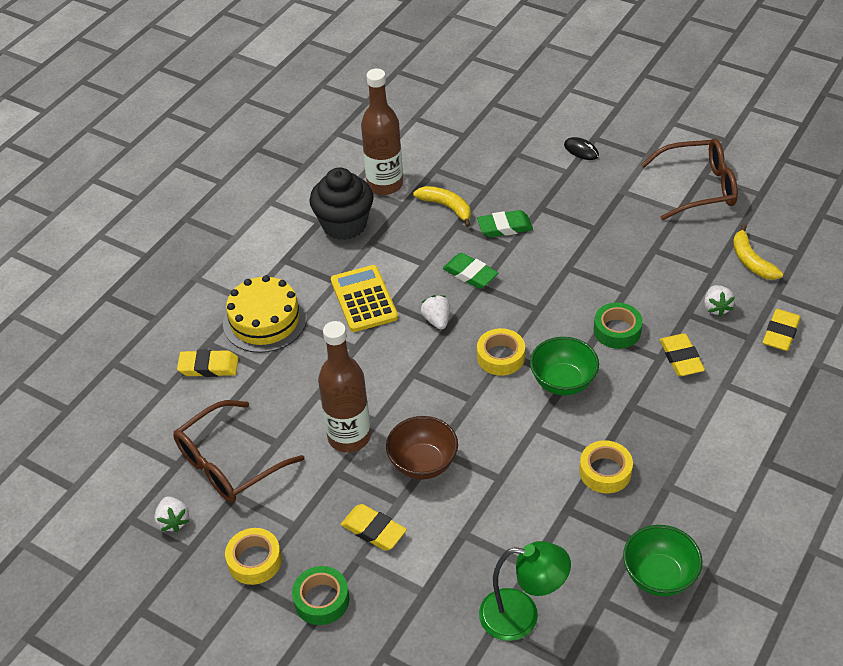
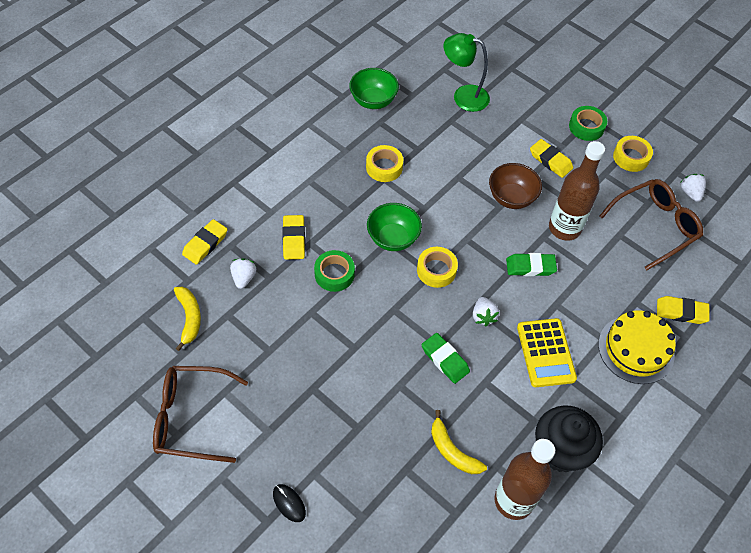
camera: 175 degrees left, 10 degrees up
(504, 227) = (400, 410): green eraser -> green eraser (530, 267)

